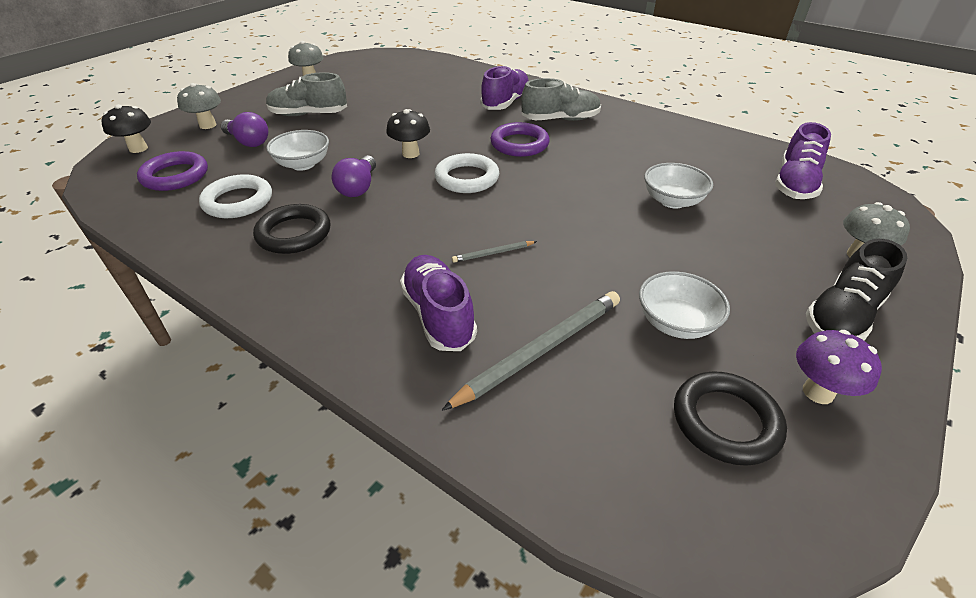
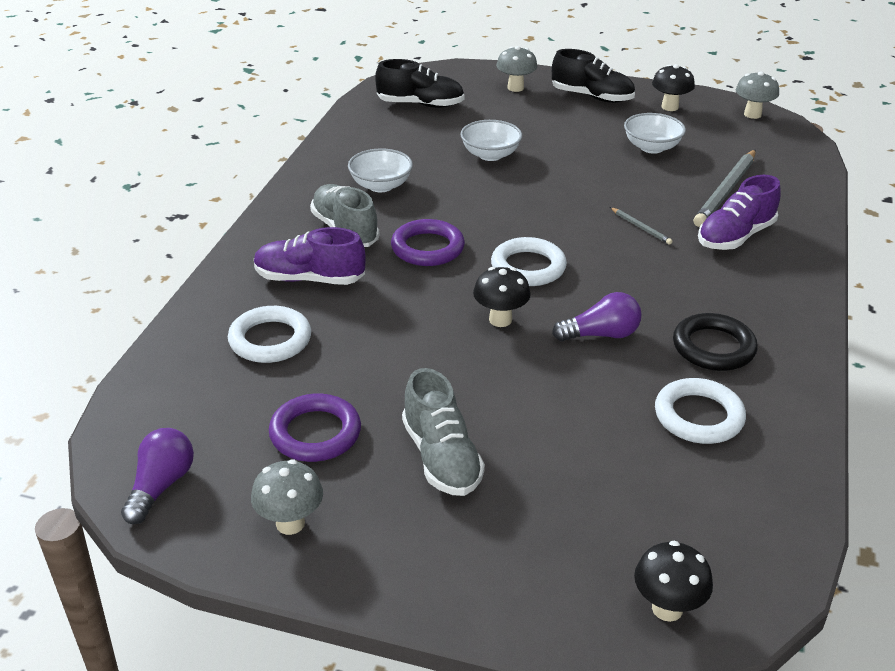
camera: 110 degrees left, 5 degrees down
(175, 176) = (697, 509): purple ring -> purple ring (315, 433)
(208, 125) = (544, 566): grey mushroom -> grey mushroom (752, 114)
(248, 142) = (564, 483): purple light bulb -> purple light bulb (161, 486)
(303, 164) = (584, 399): white bowl -> white bowl (381, 185)
(451, 87) = (270, 340): none -> white ring
(540, 350) = (726, 191): grey pencil -> grey pencil turned 90 degrees counterclockwise
(725, 421) = (719, 131): black ring -> none
(794, 184) = (420, 104): purple shoe -> black shoe
(818, 392) = (670, 107): purple mushroom -> black mushroom

